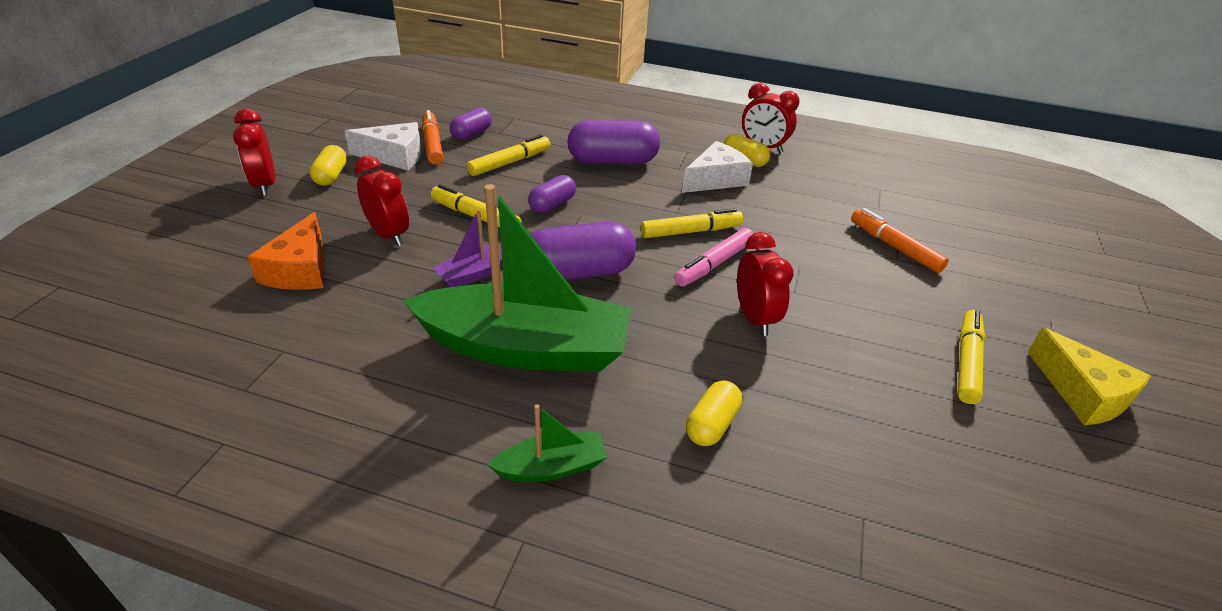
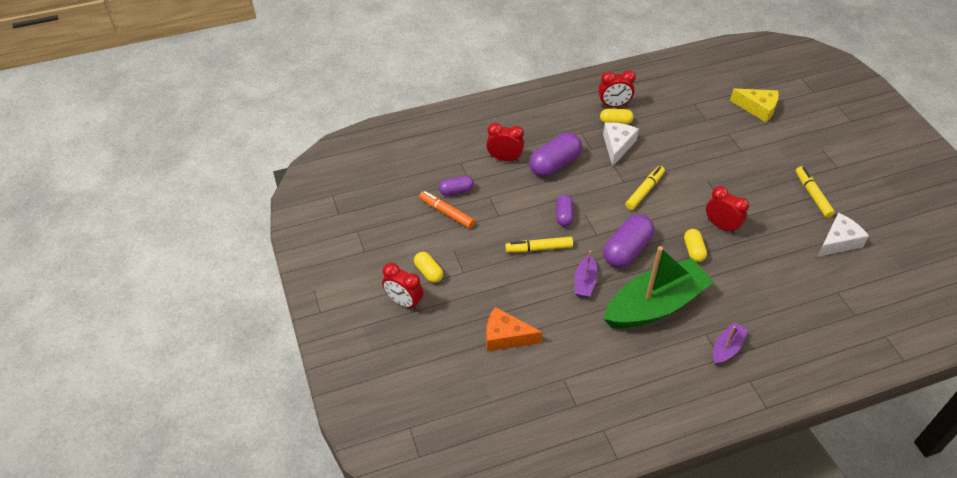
camera: 35 degrees left, 10 degrees up
(300, 269) = (506, 336): orange cheese -> orange cheese turned 135 degrees clockwise
(389, 235) = (515, 288): red clock -> red clock (504, 158)
(394, 156) = (440, 235): white cheese -> white cheese (838, 242)
(472, 134) = (456, 191): purple capsule -> purple capsule turned 75 degrees clockwise
(510, 163) = (506, 200): yellow marker -> none
(551, 467) = (726, 348): green boat -> purple boat
(711, 424) = (758, 290): yellow capsule -> yellow capsule (693, 250)
(713, 264) = (675, 205): pink marker -> none
(894, 247) = (734, 143): orange marker -> none
(1082, 393) = (859, 184): yellow cheese -> yellow cheese (757, 108)

